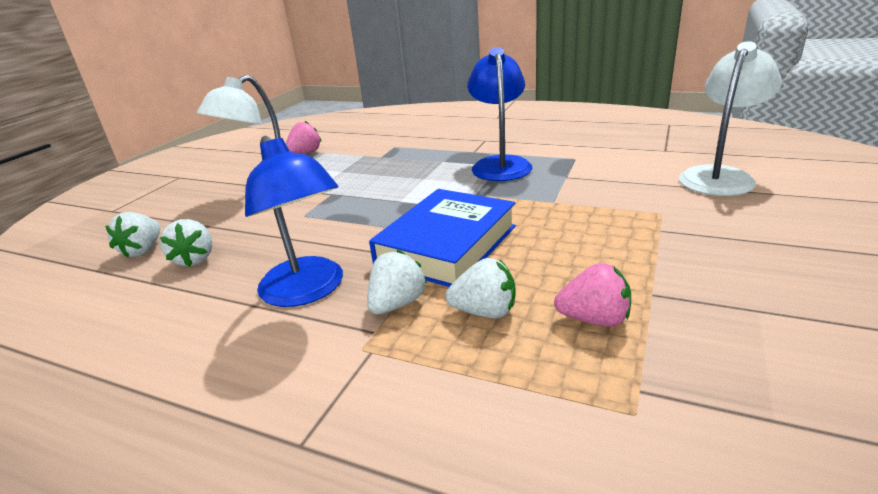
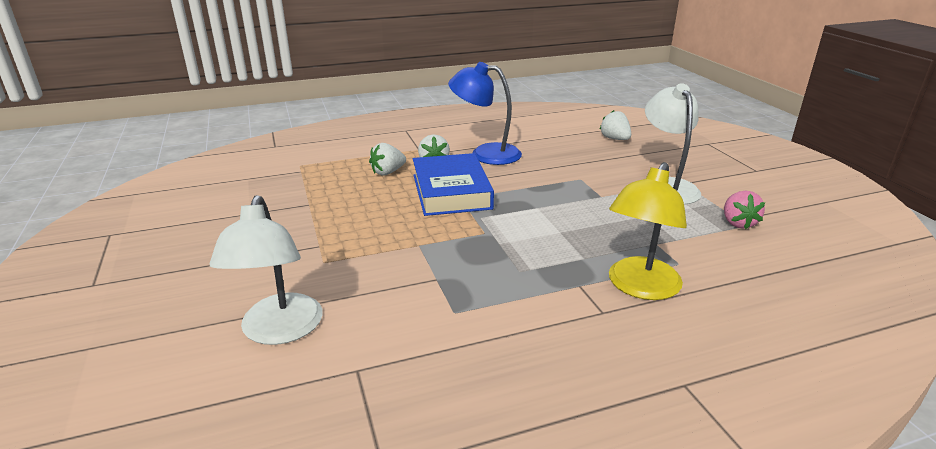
camera: 135 degrees right, 0 degrees up
(195, 259) = (575, 145): white strawberry -> none
(442, 143) = (639, 287): none -> yellow lamp
(500, 164) = (520, 273): blue lamp -> none
(594, 319) = (332, 185): pink strawberry -> none

